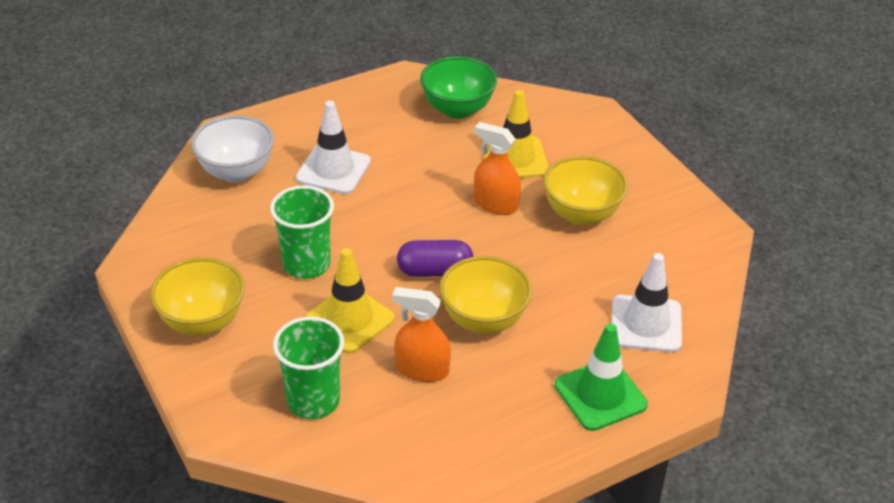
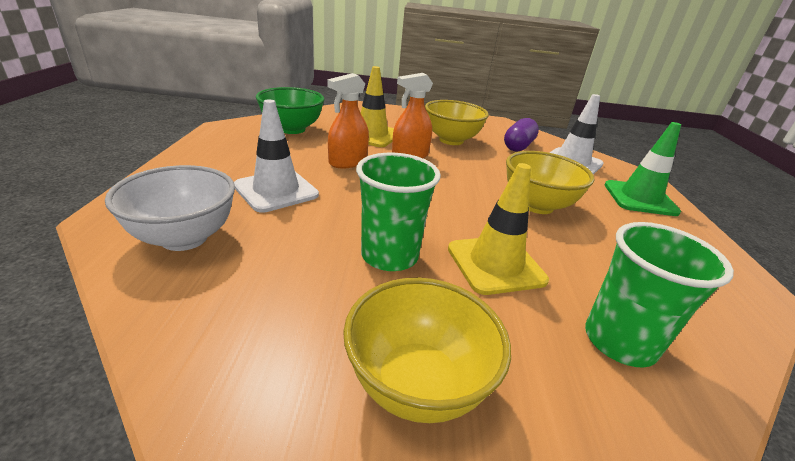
camera: 60 degrees left, 10 degrees down
(422, 369) = (588, 254): orange spray bottle -> orange spray bottle (348, 162)
(435, 271) = (462, 201): purple capsule -> purple capsule (518, 146)

